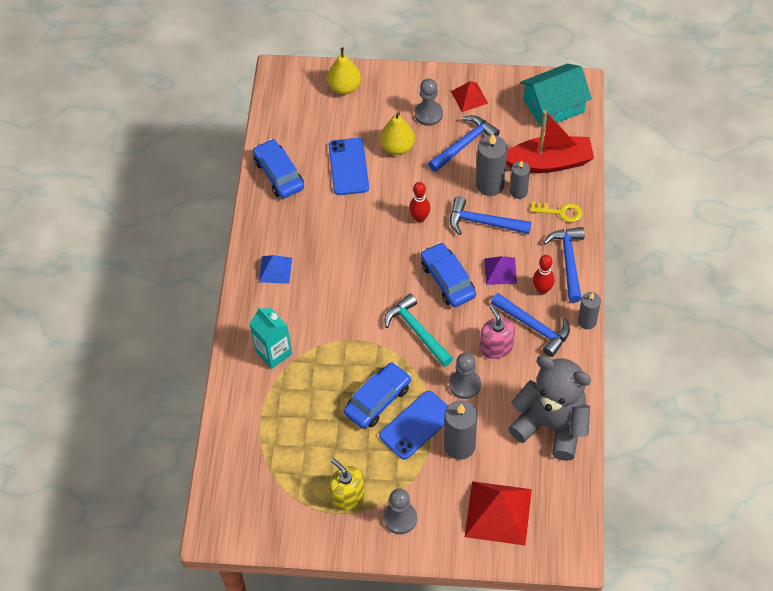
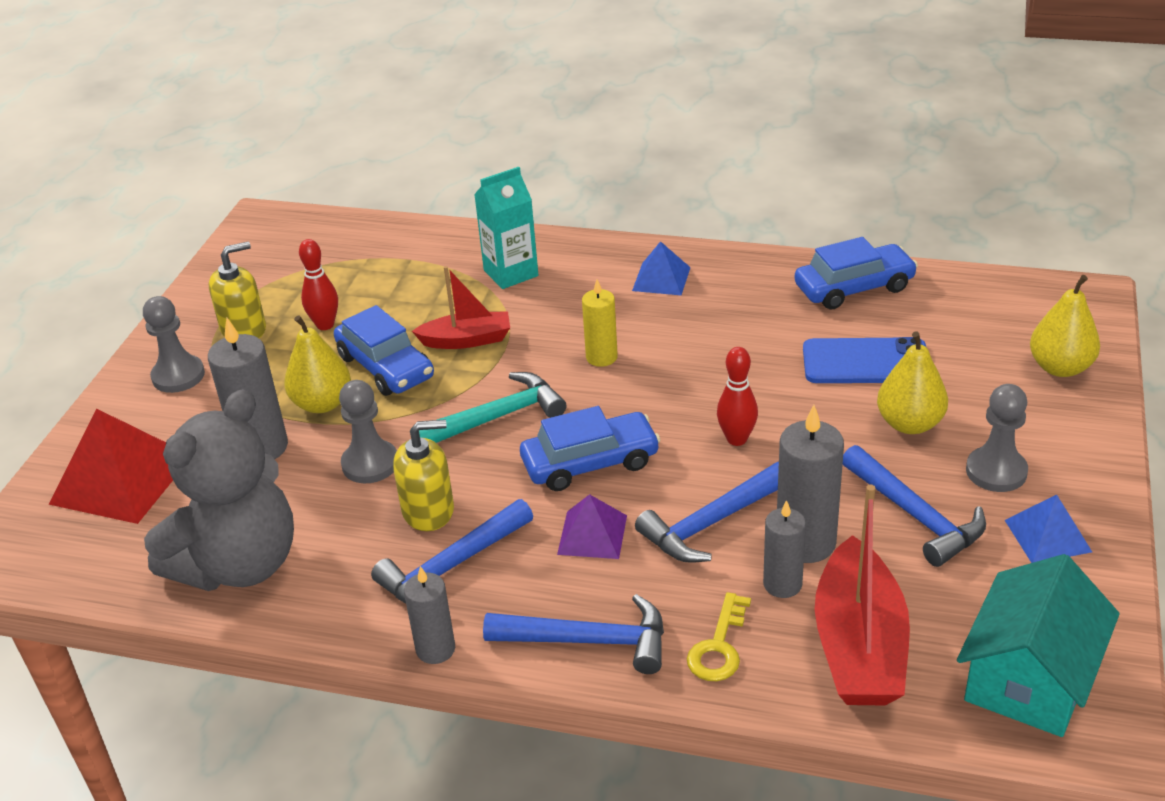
camera: 100 degrees right, 20 degrees down
(347, 362) = (467, 340): none -> red boat
(356, 289) = (601, 357): none -> yellow candle
(416, 425) = (322, 403): blue phone -> yellow pear
(469, 97) = (1047, 536): red pyramid -> blue pyramid
(483, 222) = (712, 523): blue hammer -> blue hammer turned 150 degrees counterclockwise
(496, 347) = (428, 510): pink soap dispenser -> yellow soap dispenser
(542, 290) = (531, 590): red bowling pin -> red bowling pin (325, 325)
(553, 106) = (1029, 677): turquoise house -> turquoise house turned 45 degrees clockwise

